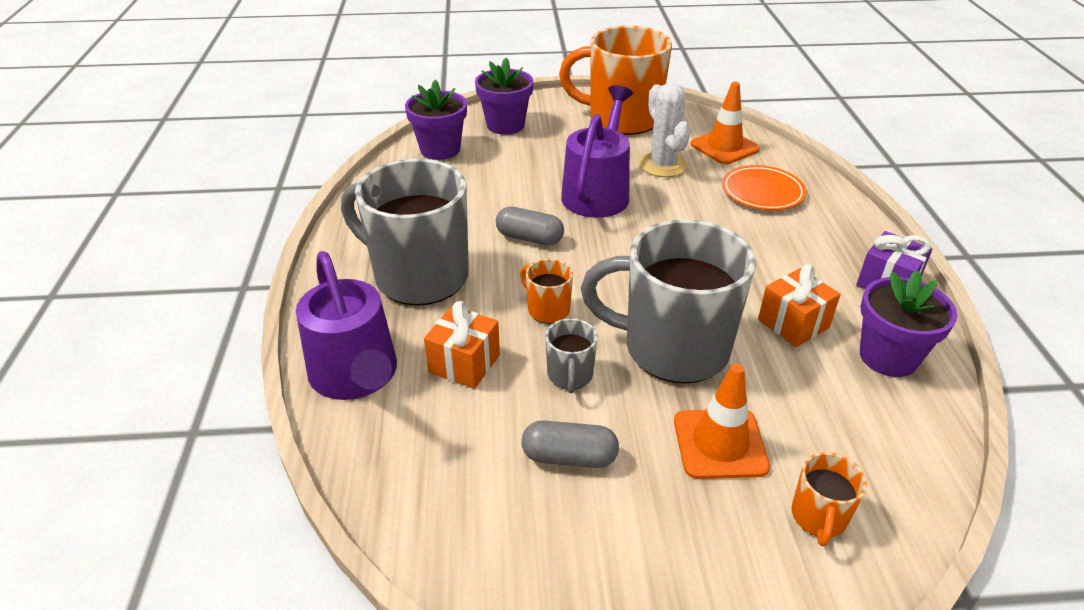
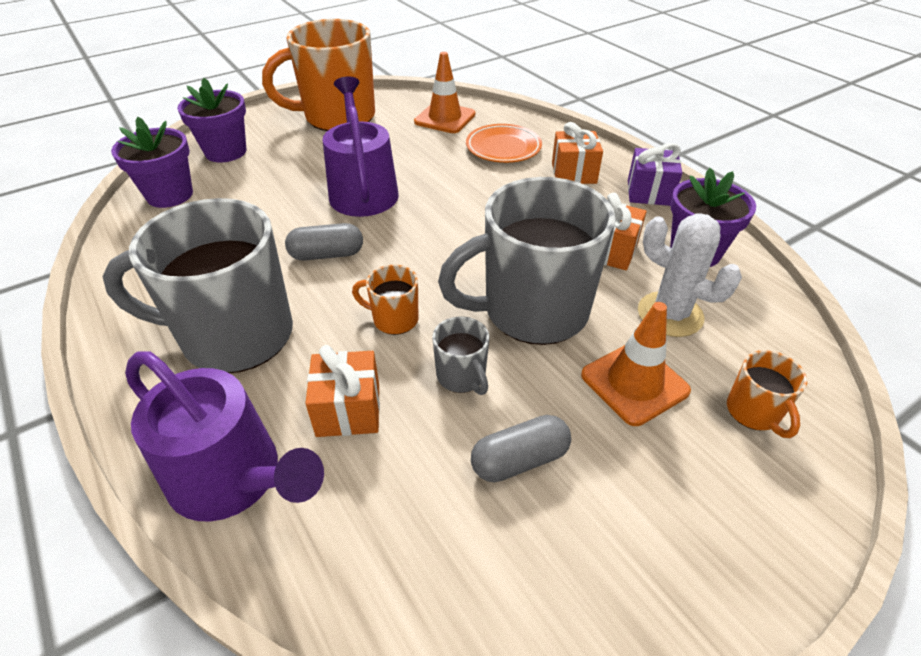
camera: 30 degrees left, 5 degrees up
(662, 165) = (404, 148): white cactus -> white cactus (670, 314)
(818, 239) = (574, 173): none -> orange gift

